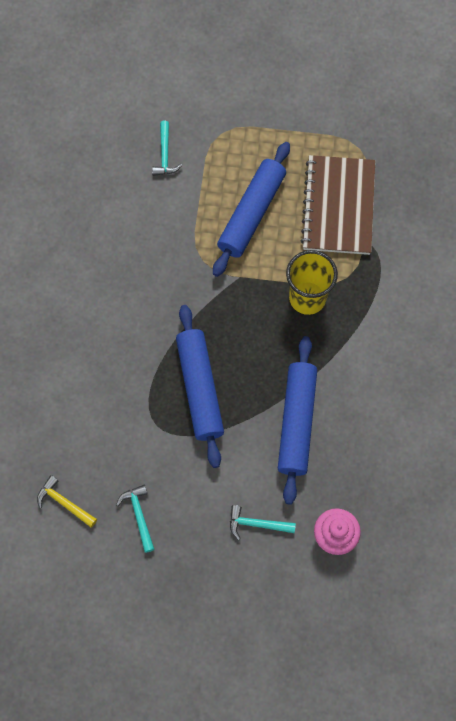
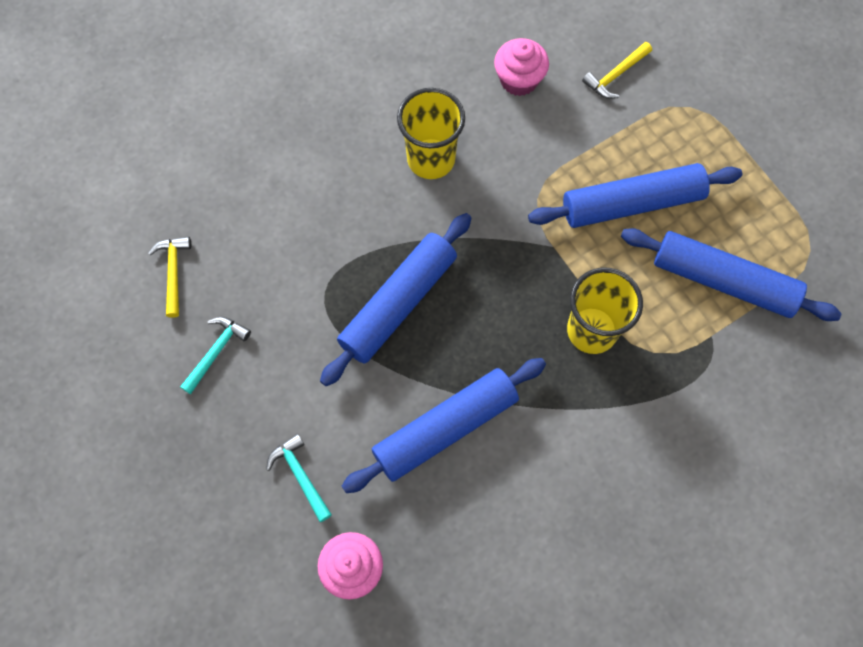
camera: 50 degrees right, 0 degrees up
(118, 208) = (519, 80): none -> pink cupcake
(125, 298) = (431, 159): none -> yellow cup
(165, 154) = (615, 75): turquoise hammer -> yellow hammer
(338, 206) = (724, 281): brown notebook -> blue rolling pin

